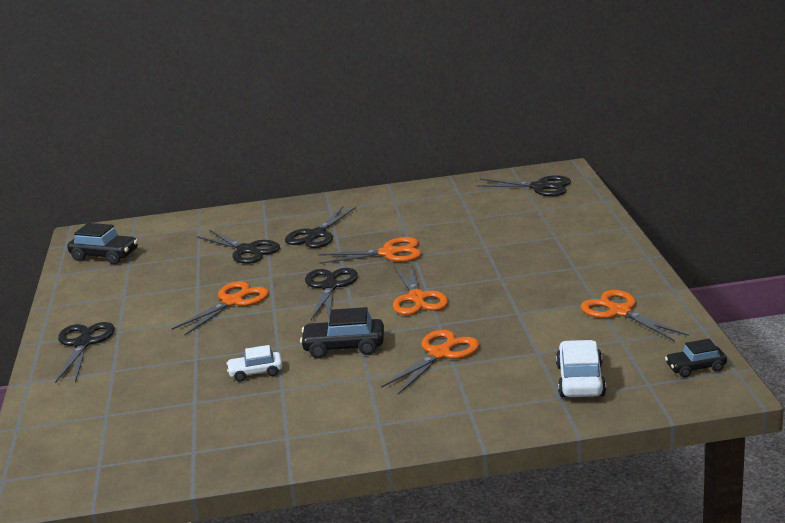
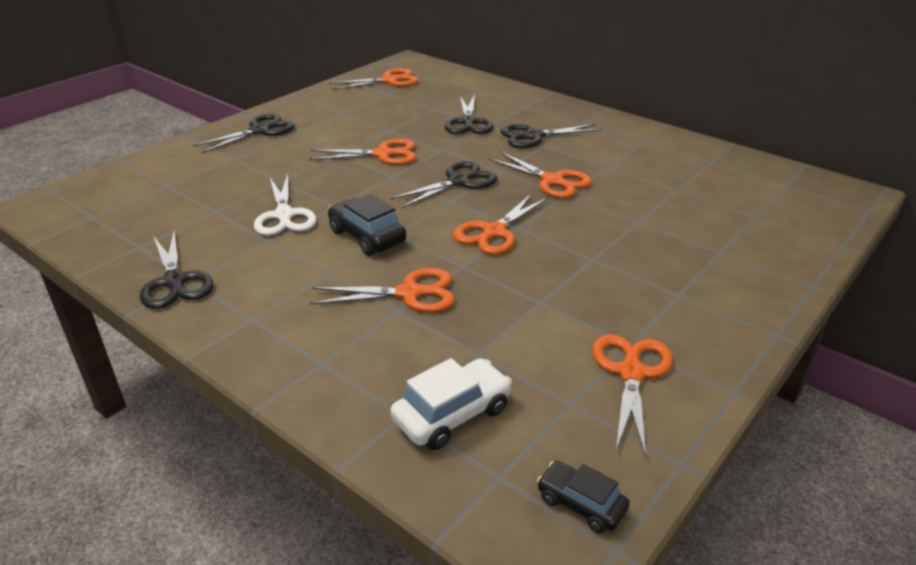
camera: 45 degrees right, 10 degrees up
(105, 256) = (389, 80): black car -> orange scissors
(256, 372) = (284, 215): white car -> white scissors
(540, 187) = (799, 196): black scissors -> black scissors (175, 281)

